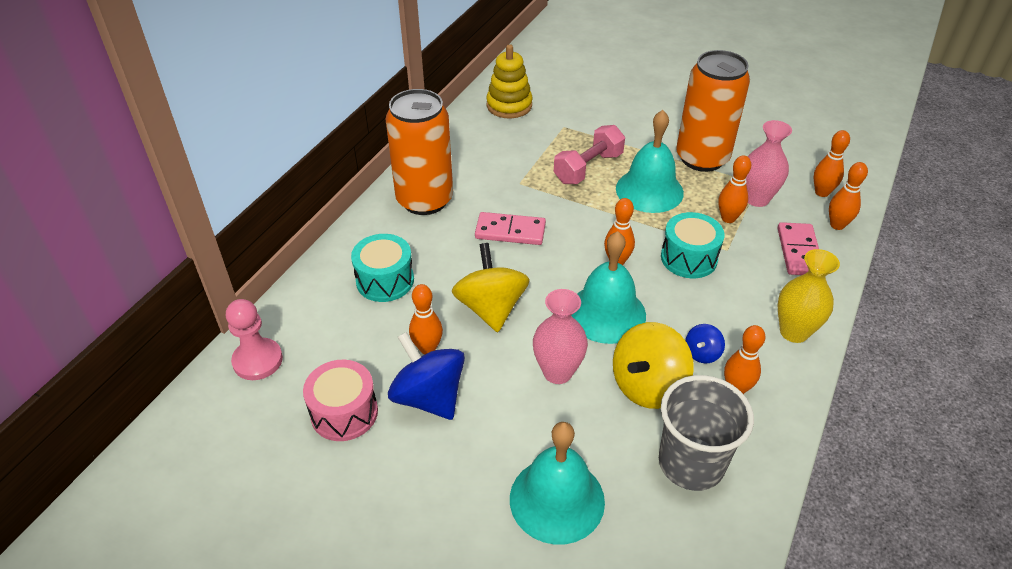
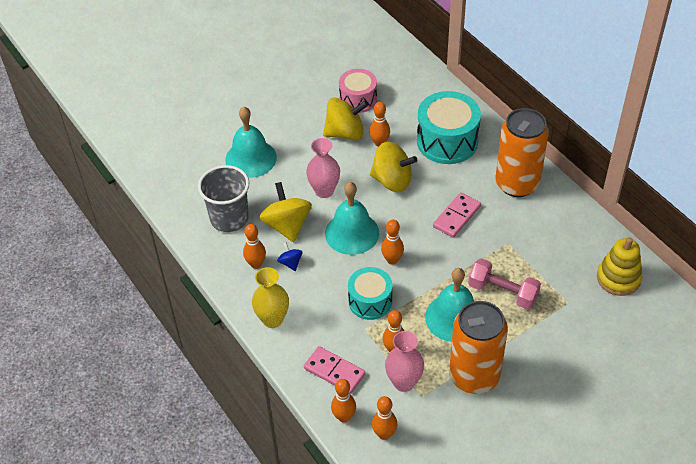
camera: 120 degrees right, 5 degrees up
(258, 360) = (416, 76): pink pawn -> none
(385, 280) = (447, 141): turquoise drum -> turquoise drum, size x1.57
(429, 397) = (345, 133): blue spinning top -> yellow spinning top
(588, 168) = (502, 292): pink dumbbell -> pink dumbbell turned 45 degrees counterclockwise

